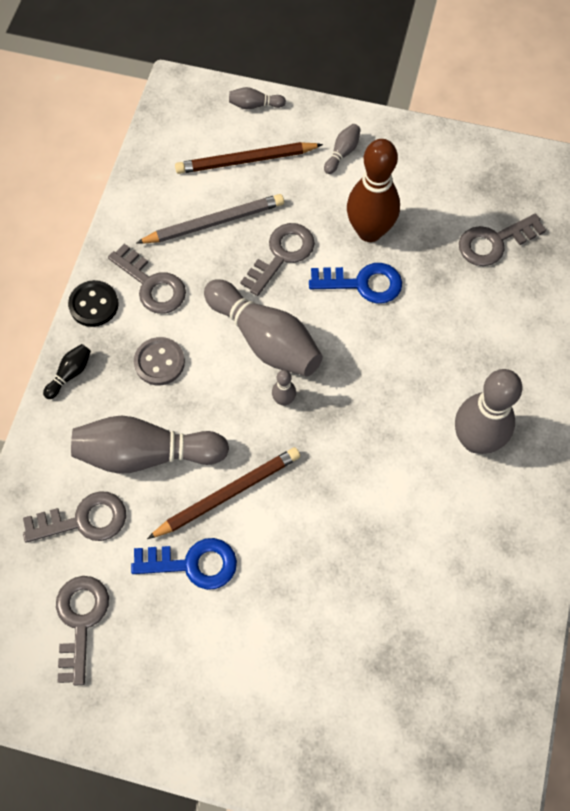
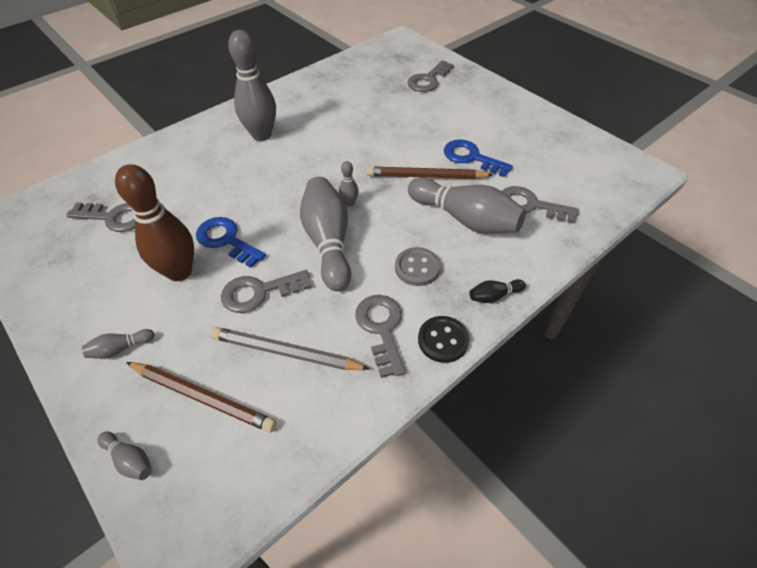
camera: 145 degrees left, 15 degrees down
(80, 620) = (556, 163): grey key -> grey key (428, 80)

